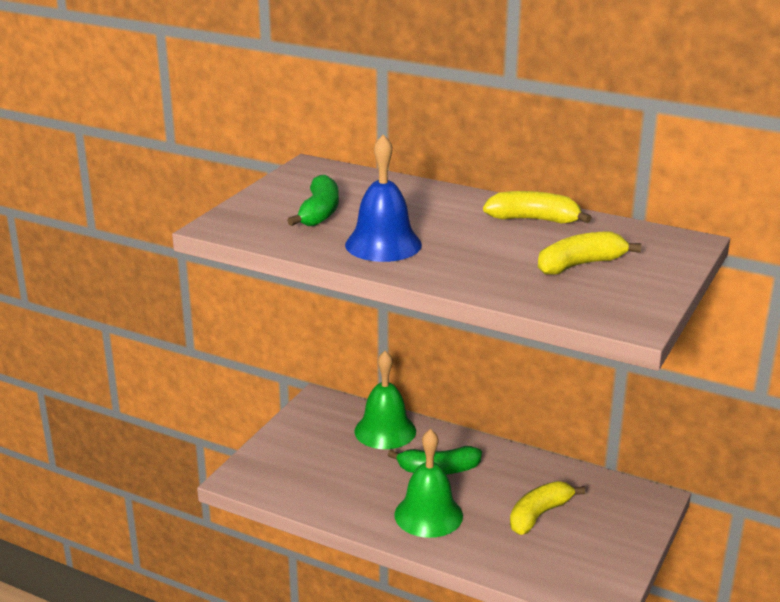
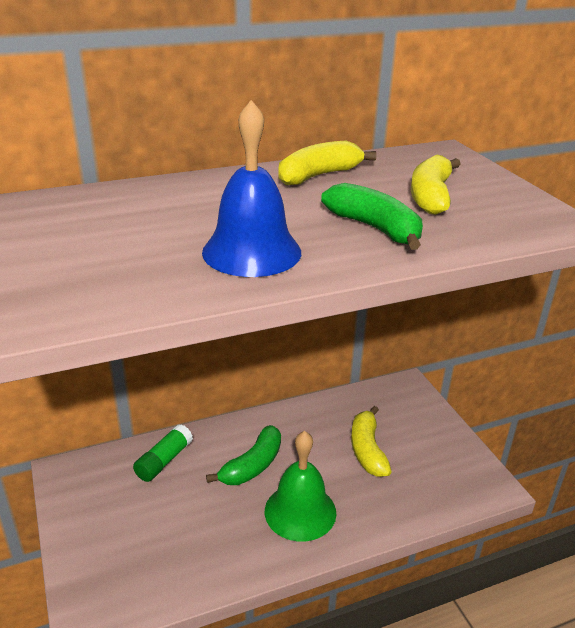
camera: 50 degrees left, 5 degrees up
(319, 213) = (118, 249): green banana -> green banana (375, 228)
(385, 431) = (164, 461): green bell -> green glue stick

